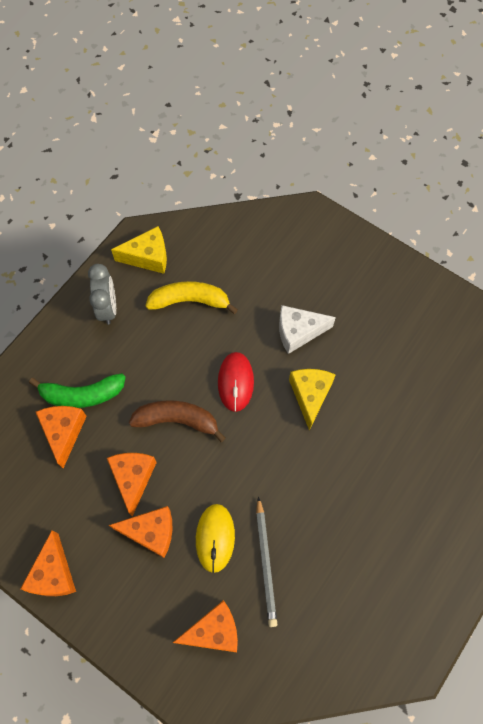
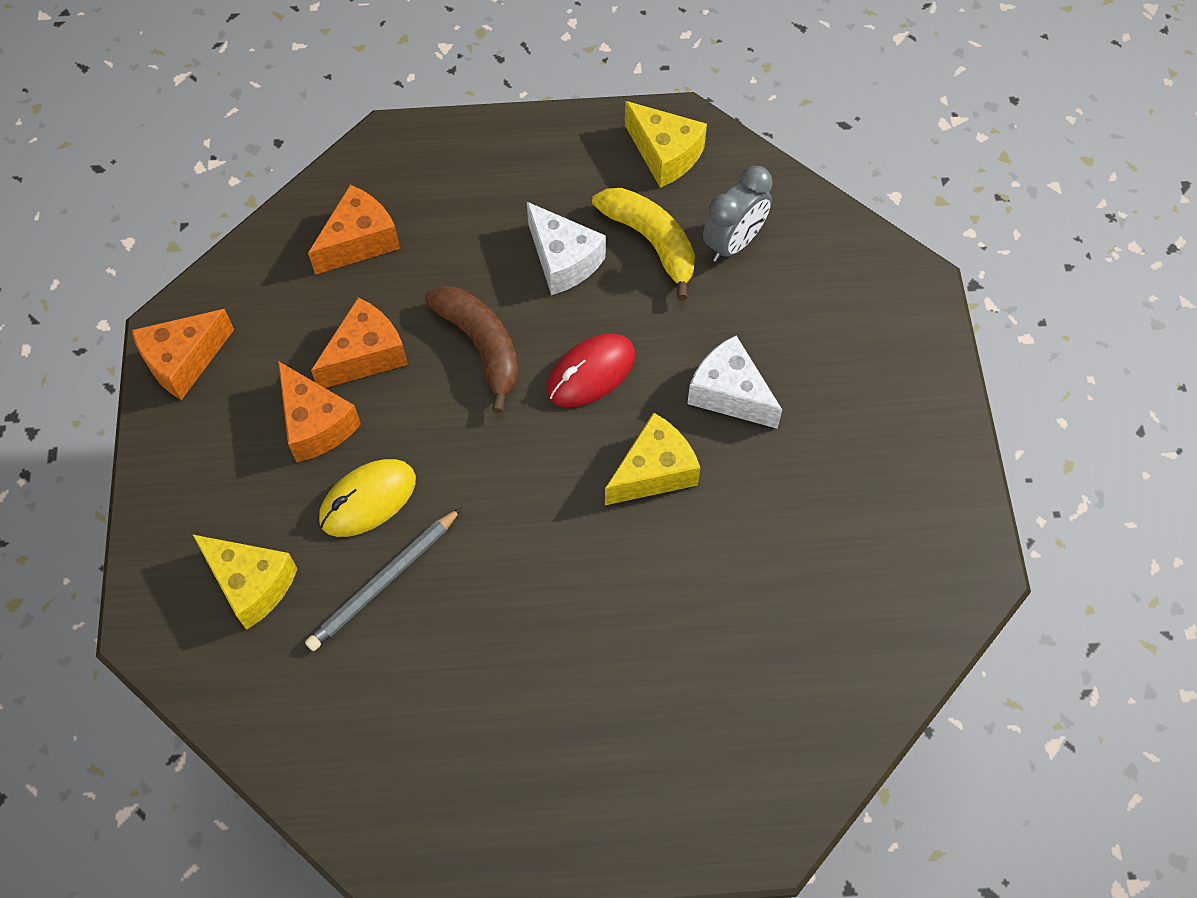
camera: 50 degrees right, 5 degrees down
(82, 395) = (422, 224): green banana -> none
(108, 308) = (556, 165): grey clock -> grey clock (733, 243)
(164, 346) = (563, 260): none -> white cheese
(214, 630) = (251, 584): orange cheese -> yellow cheese

